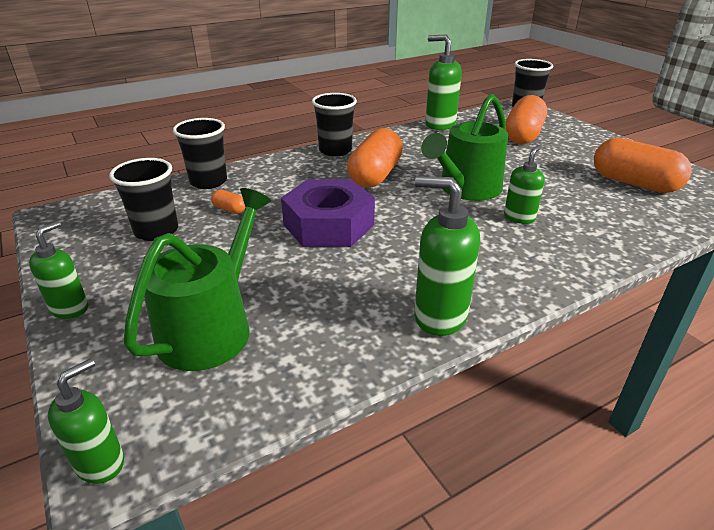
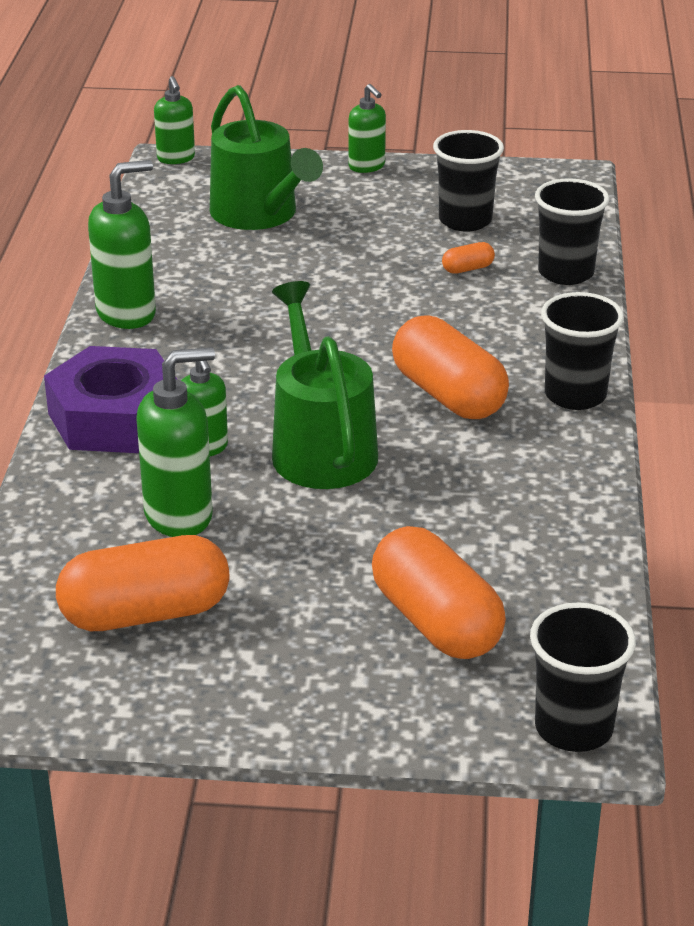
camera: 125 degrees right, 0 degrees up
(328, 224) = (356, 315): purple nut -> purple nut (115, 417)
(440, 124) = (588, 551): green soap dispenser -> green soap dispenser (179, 516)

